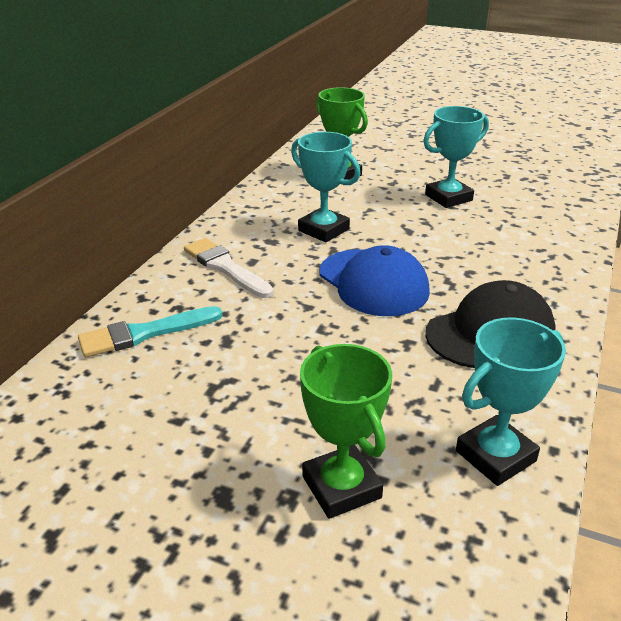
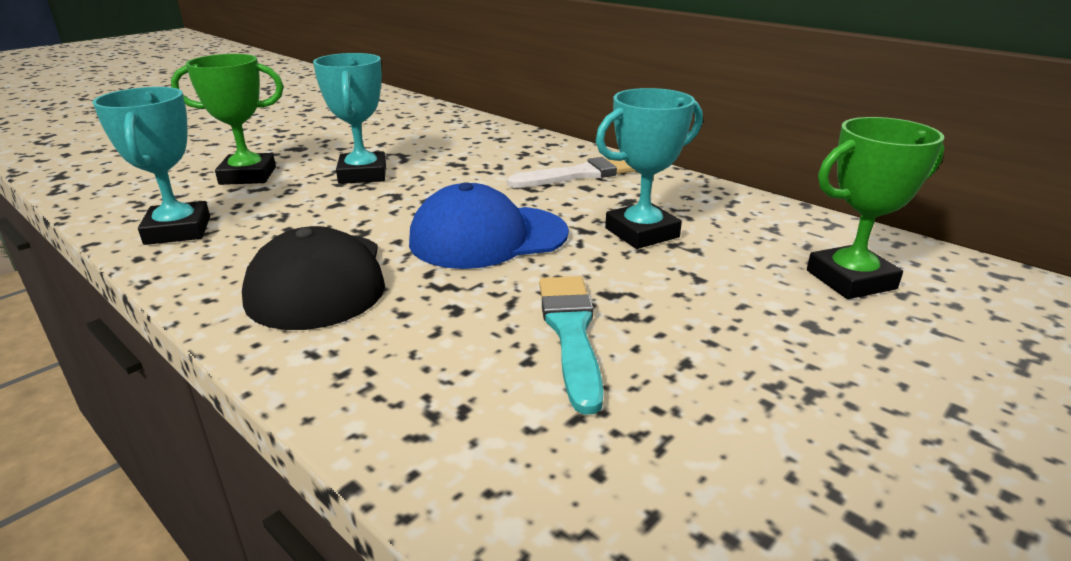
camera: 110 degrees right, 5 degrees down
(145, 333) = (495, 141): turquoise brush -> turquoise brush (571, 333)
(448, 198) = (728, 370): turquoise trophy -> turquoise trophy (362, 174)

